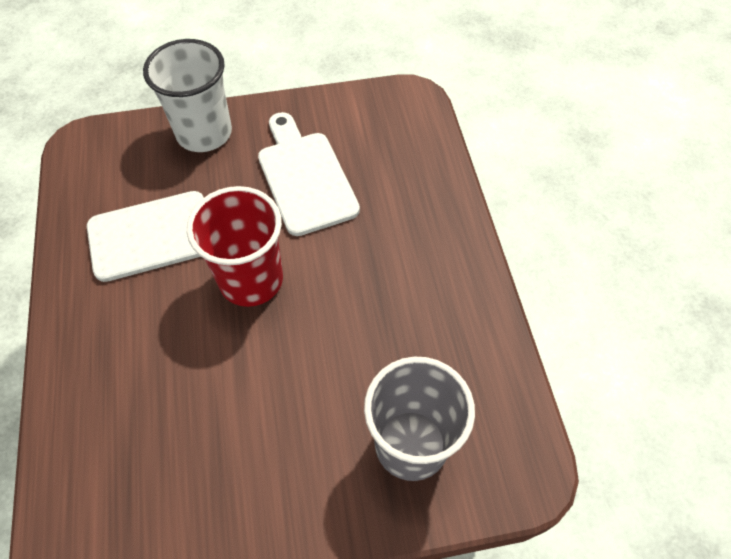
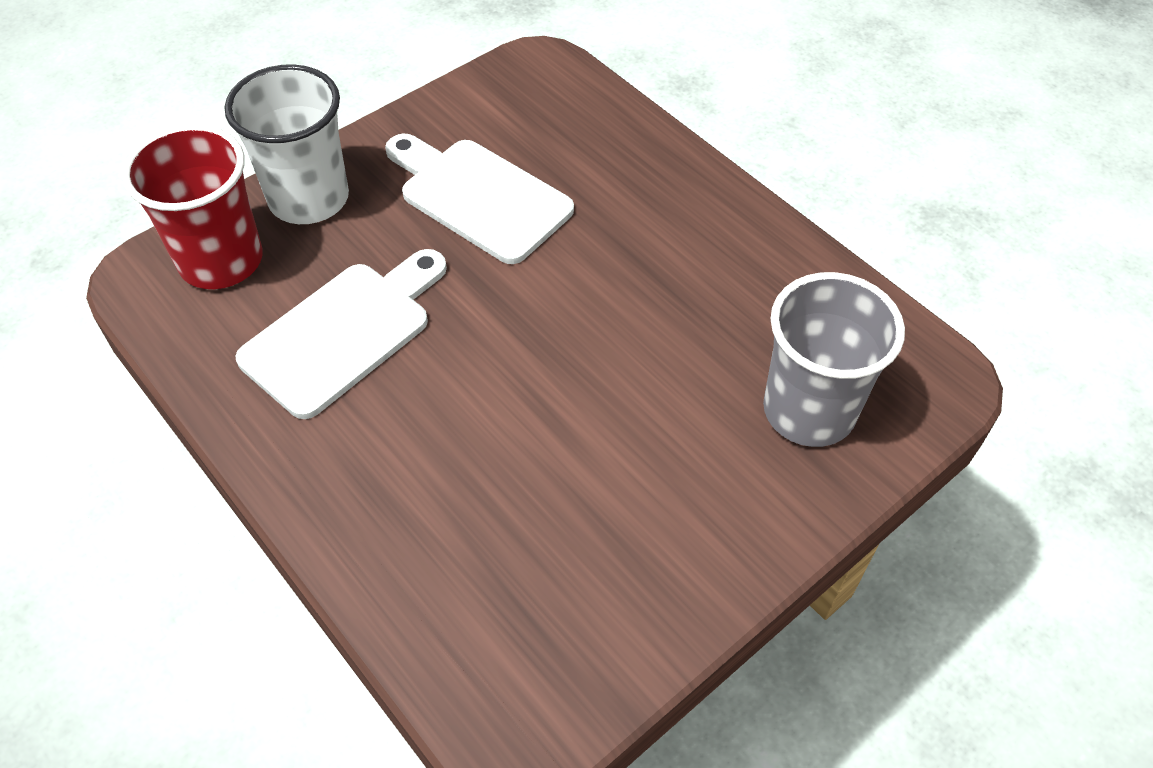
camera: 30 degrees left, 5 degrees down
(251, 280) = (500, 332): red cup -> red cup (221, 260)

